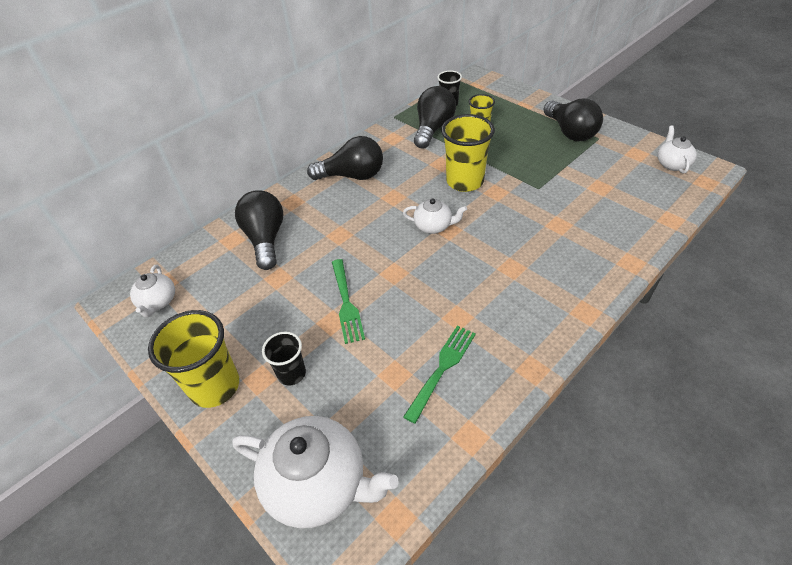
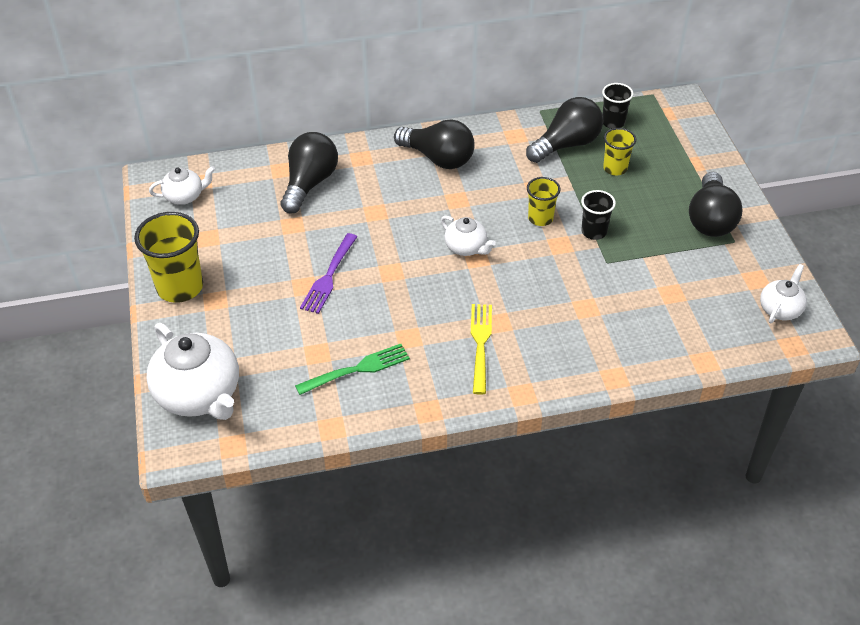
camera: 30 degrees right, 0 degrees up
(158, 302) = (185, 196): white teapot -> white teapot turned 135 degrees counterclockwise
(291, 374) = (241, 309): black cup -> black cup (594, 232)
(346, 302) = (329, 276): green fork -> purple fork
(465, 181) = (540, 218): yellow cup -> yellow cup, size x0.57
(517, 291) = (481, 345): none -> yellow fork

